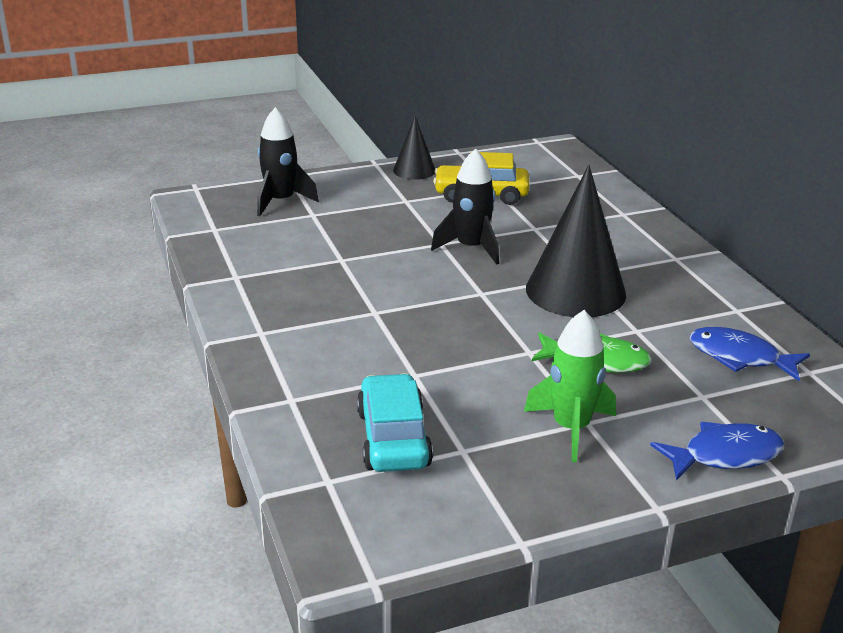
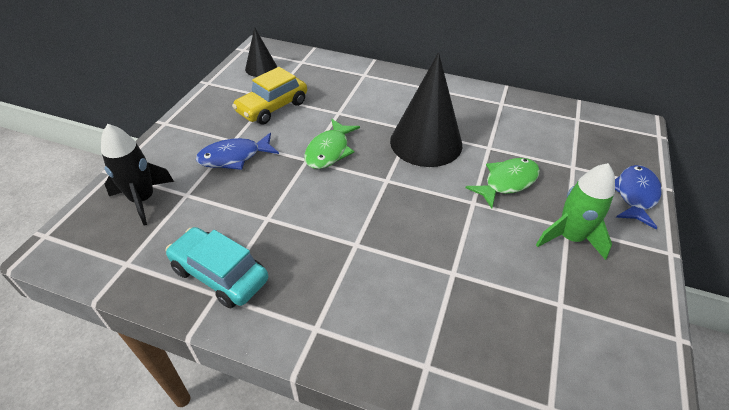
camera: 50 degrees left, 15 degrees up
(393, 438) = (523, 334): turquoise car -> turquoise car (220, 274)
(414, 170) = (201, 113): black cone -> black cone (261, 68)
(471, 248) = (329, 151): black rocket -> green fish
(740, 357) = (547, 131): blue fish -> blue fish (234, 157)

